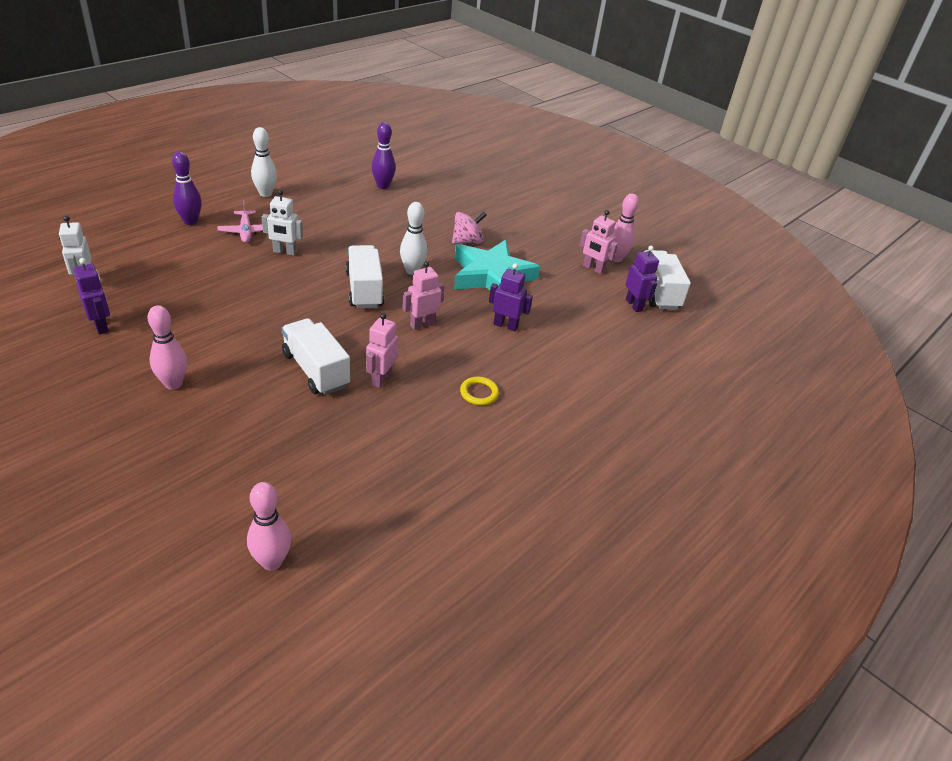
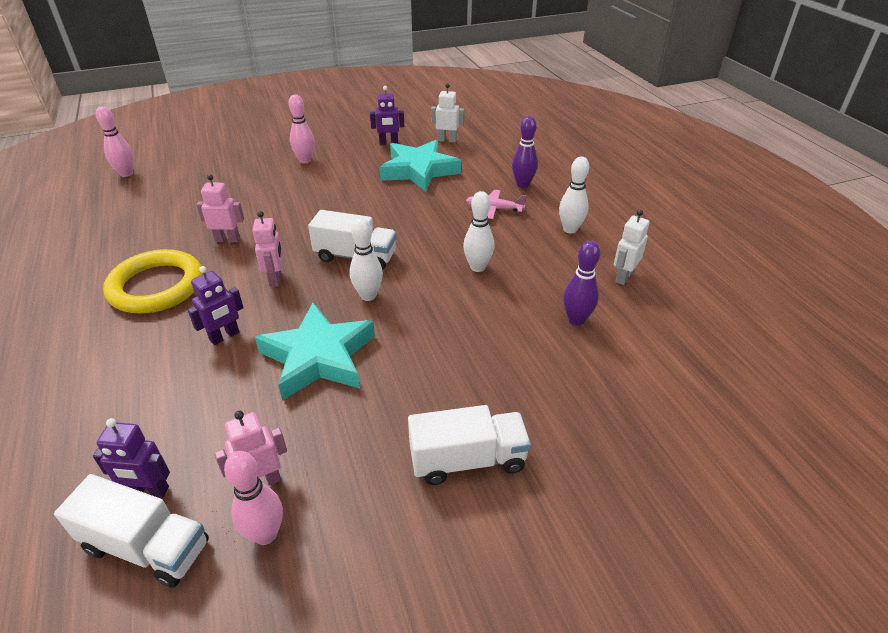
camera: 120 degrees right, 0 degrees up
(177, 287) = (419, 170): none -> turquoise star
(285, 252) = (447, 224): white robot -> white robot (623, 277)
(316, 370) = (267, 212): white truck -> white truck (467, 460)
(344, 228) = (477, 267): none -> white bowling pin
(381, 379) = (227, 239): pink robot -> pink robot turned 45 degrees counterclockwise
(467, 241) = (405, 360): pink spinning top -> none
(479, 393) = (156, 286): yellow ring -> yellow ring, size x2.44

